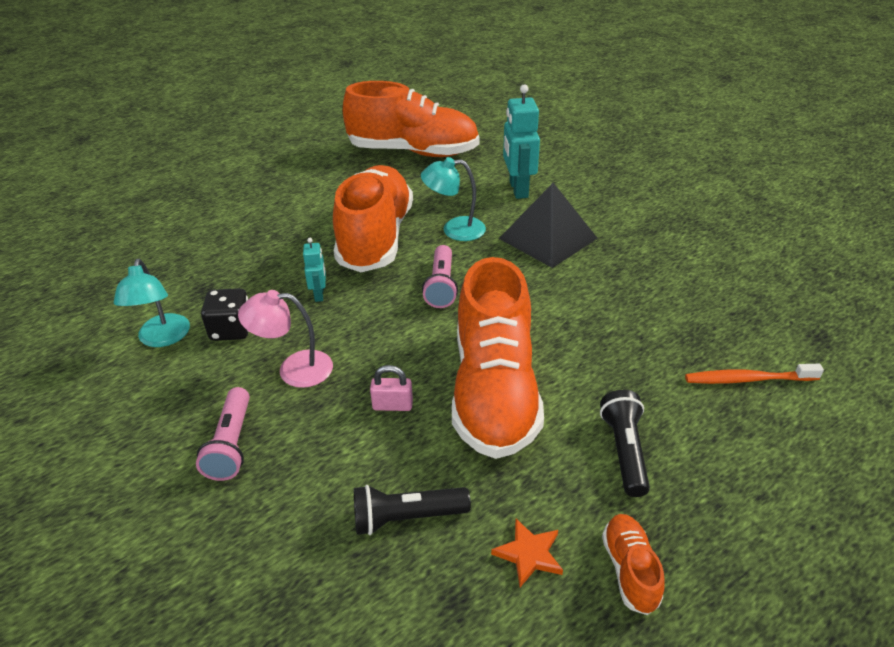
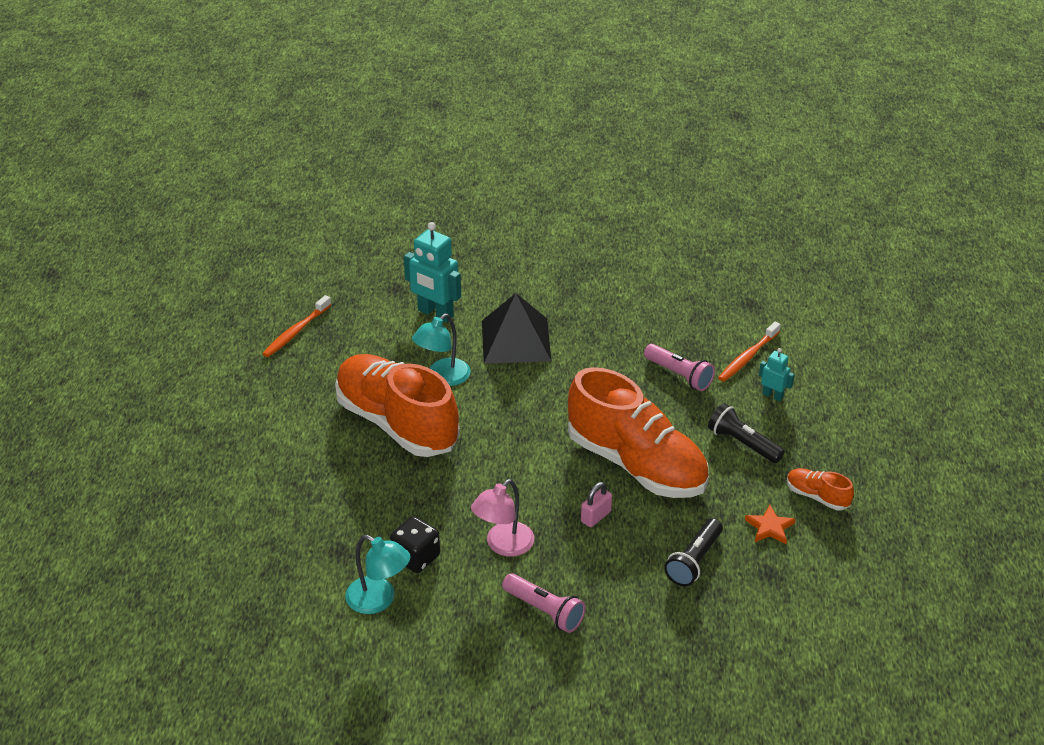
camera: 50 degrees left, 0 degrees up
(319, 294) = (432, 490): turquoise robot -> turquoise robot (772, 395)
(413, 152) = (296, 331): orange shoe -> orange toothbrush
(441, 286) = (502, 424): pink flashlight -> pink flashlight (679, 375)

